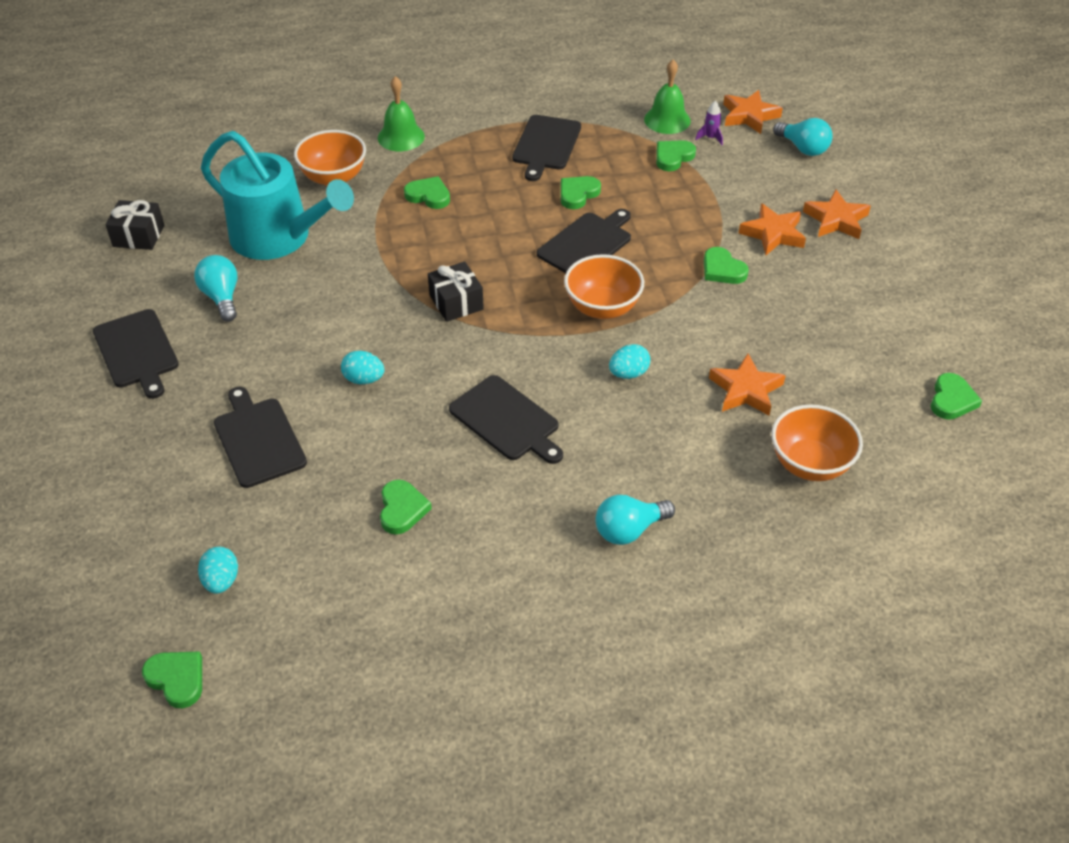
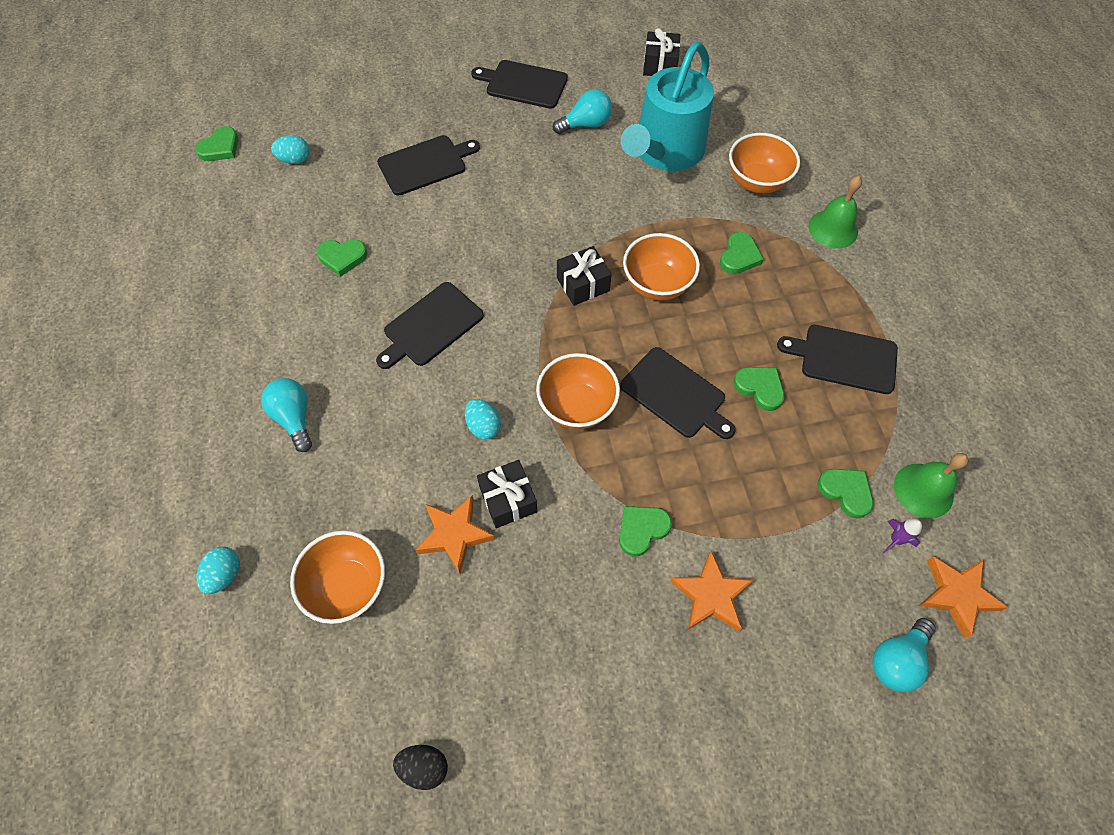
camera: 90 degrees right, 15 degrees up
(137, 351) = (523, 84): black cutting board -> black cutting board turned 45 degrees clockwise
(364, 379) = (486, 223): turquoise egg -> turquoise egg (225, 574)
(459, 250) = (657, 284): none -> orange bowl
(705, 354) = (508, 499): none -> black gift
(836, 220) = (746, 680): orange star -> none
(952, 400) = (424, 767): green heart -> black egg

